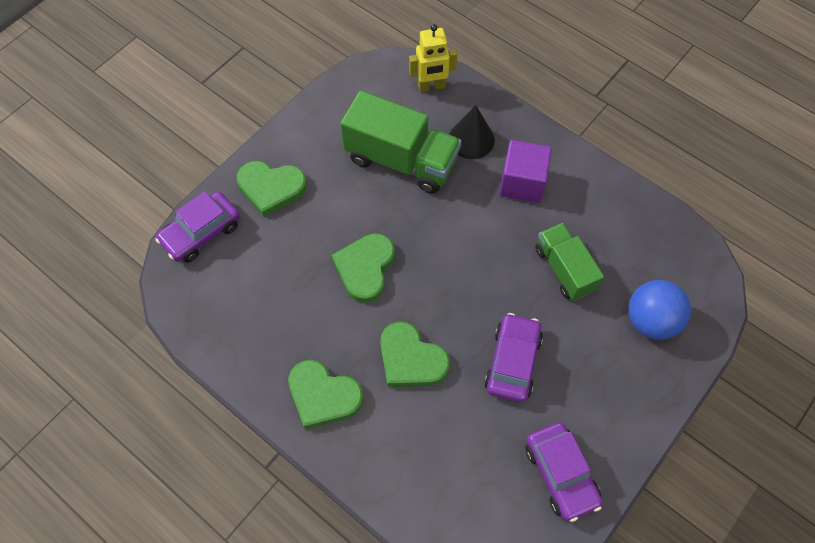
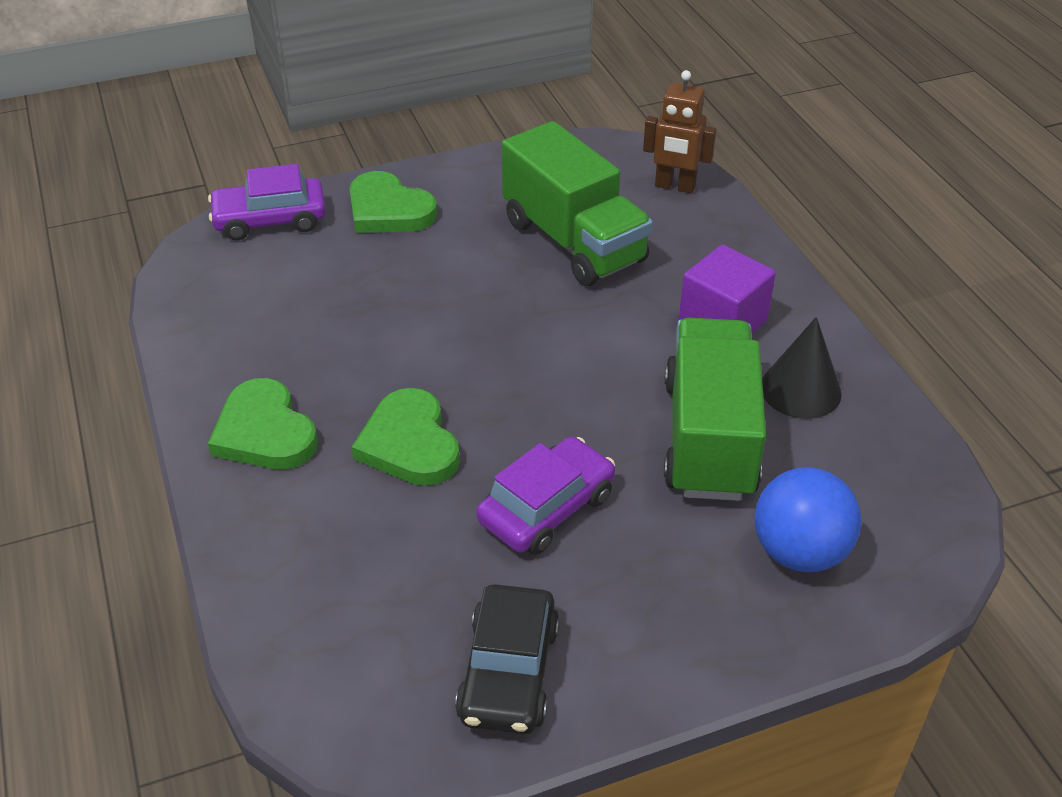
camera: 30 degrees right, 20 degrees down
(365, 268) = (433, 328): green heart -> none
(431, 86) = (675, 186): yellow robot -> brown robot
(471, 139) = (686, 254): black cone -> black cone (800, 390)
(560, 474) = (508, 672): purple car -> black car
(564, 269) = (709, 438): green truck -> green truck, size x1.58

